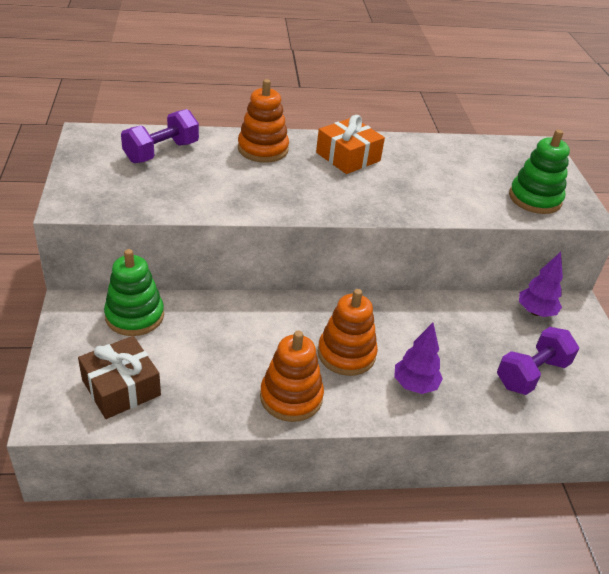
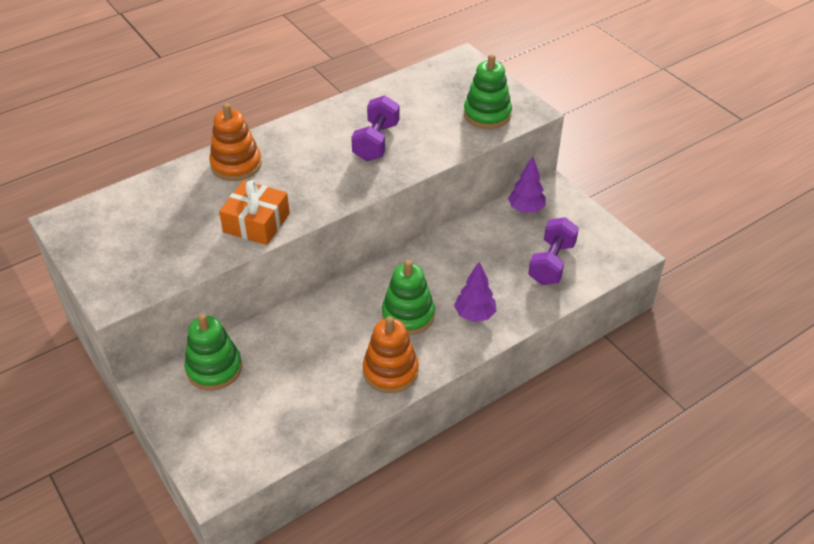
camera: 25 degrees left, 5 degrees up
(121, 387) = (253, 432): brown gift -> none
(161, 152) = (149, 208): purple dumbbell -> purple dumbbell (376, 142)
(346, 354) = (408, 315): orange stacking toy -> green stacking toy
(348, 157) = (314, 140): orange gift -> orange gift (256, 223)

